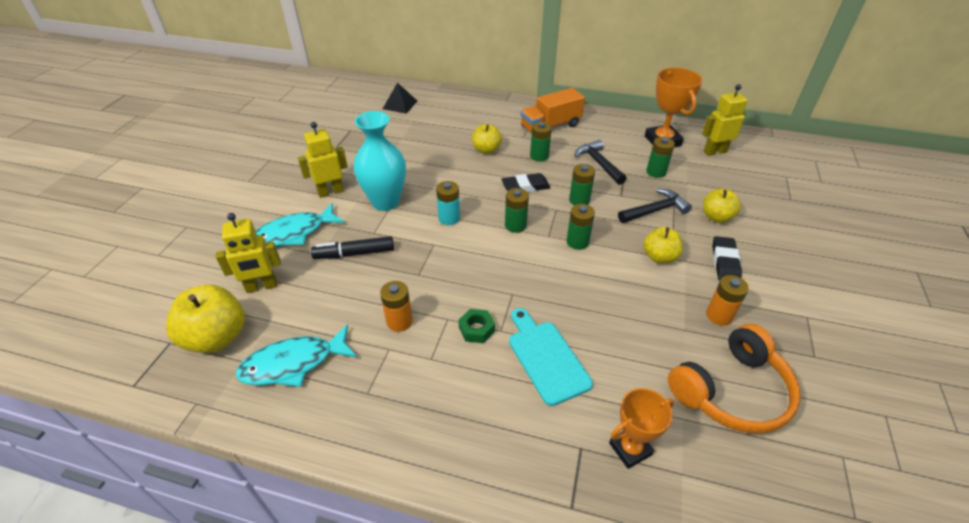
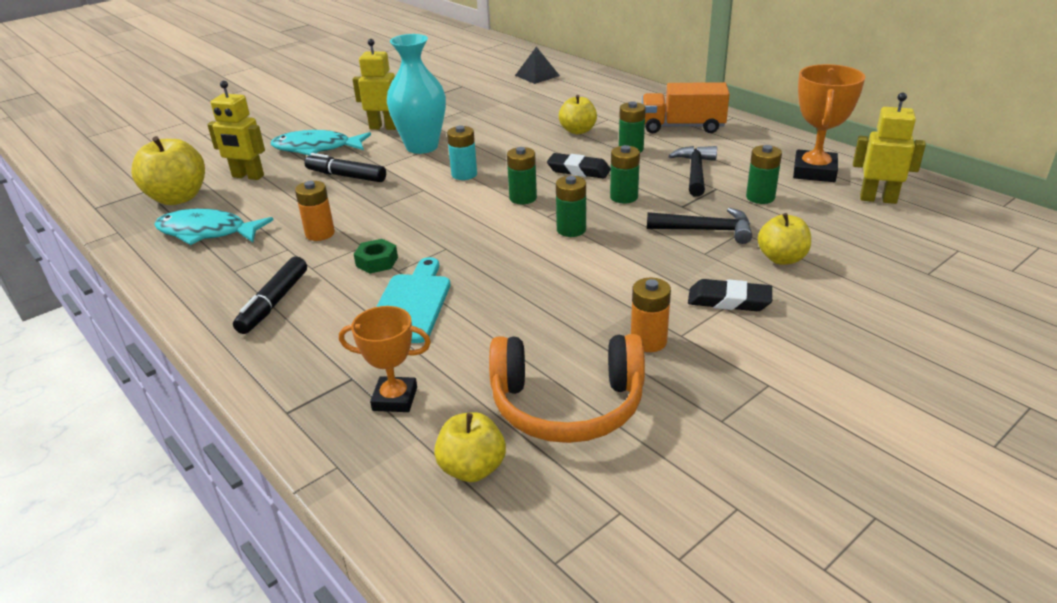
camera: 35 degrees right, 10 degrees down
(441, 409) = (274, 303): none -> black marker
(659, 257) = (649, 270): yellow apple -> yellow apple (472, 468)
(724, 262) = (729, 300): black eraser -> black eraser turned 60 degrees clockwise

